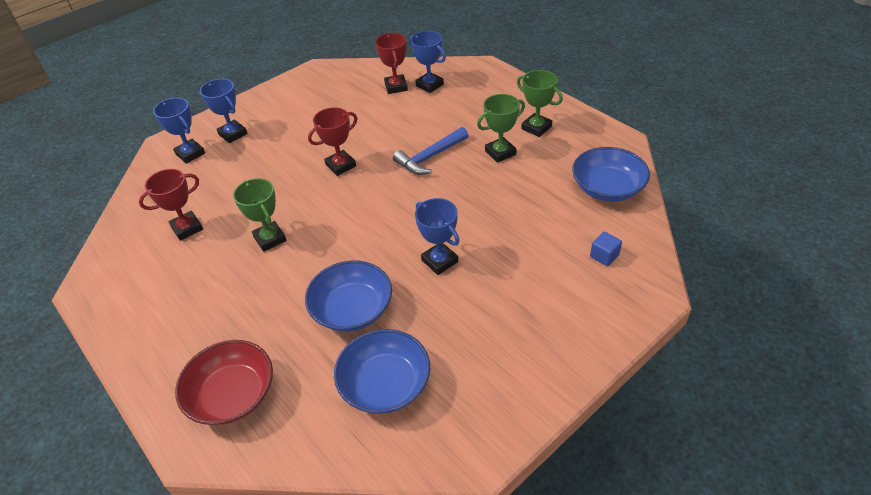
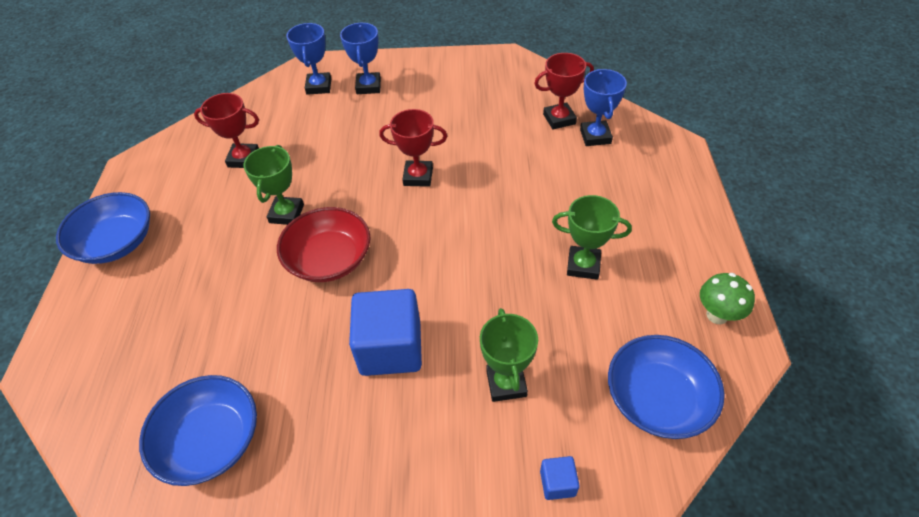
camera: 40 degrees right, 5 degrees up
(232, 395) = (110, 345): red bowl -> red bowl (329, 259)
(352, 309) = (269, 338): blue bowl -> blue bowl (116, 242)
(396, 87) = (559, 119): red trophy -> red trophy turned 45 degrees clockwise
(430, 157) = (506, 222): blue hammer -> none
(439, 261) = (390, 348): blue trophy -> blue cube
(536, 127) = (657, 261): green trophy -> green trophy (506, 383)
(593, 134) = (717, 315): none -> green mushroom

